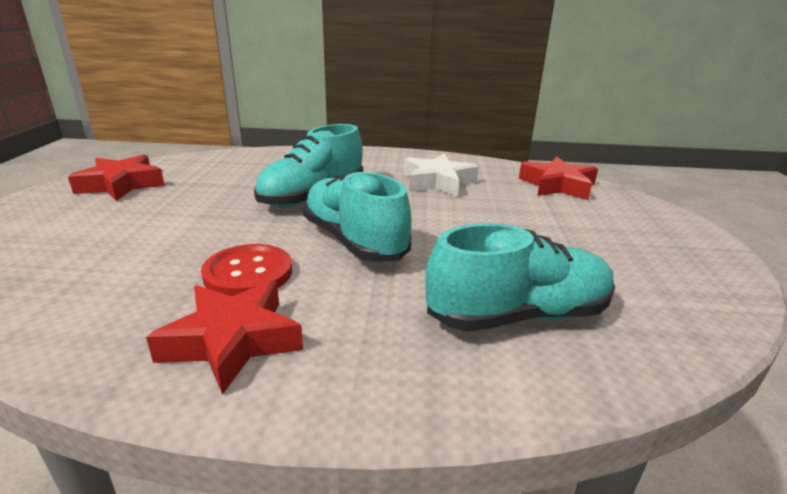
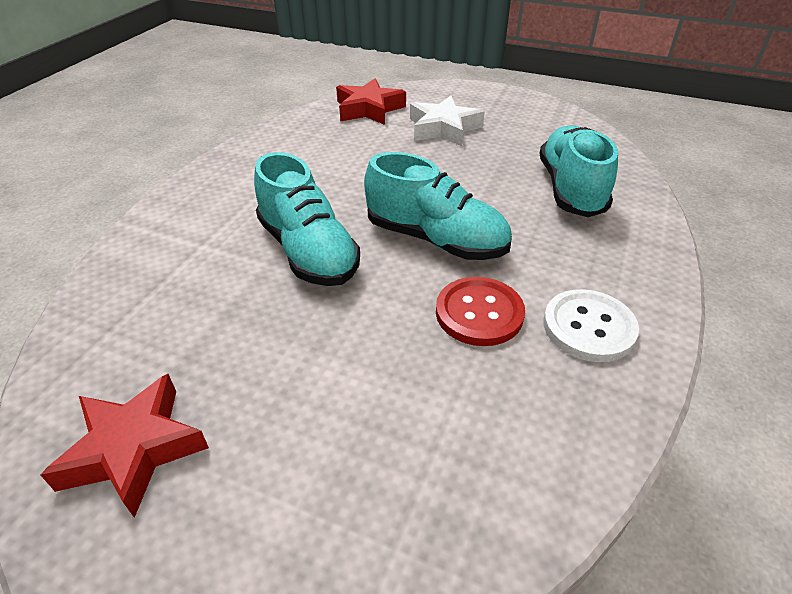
camera: 70 degrees left, 15 degrees up
(233, 341) = (589, 327): red star -> white button
(354, 241) = (435, 239): turquoise shoe -> turquoise shoe turned 135 degrees counterclockwise
(438, 182) = (321, 164): white star -> white star (443, 128)

